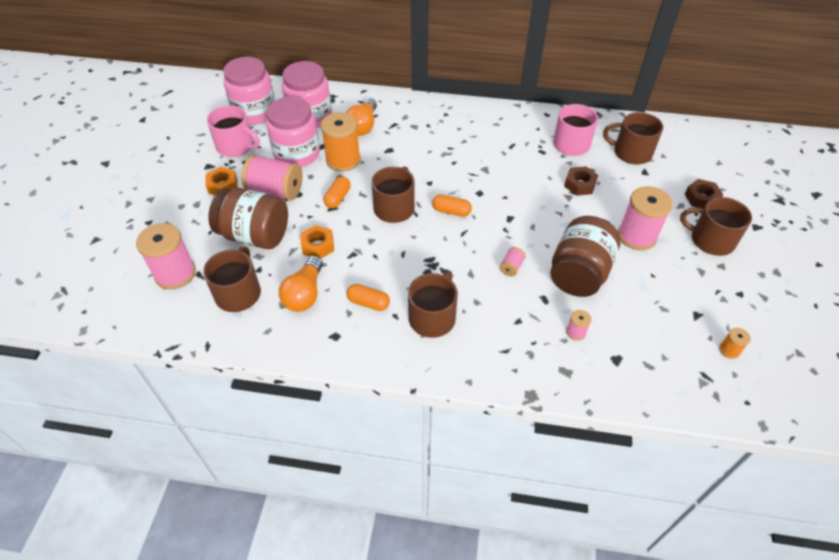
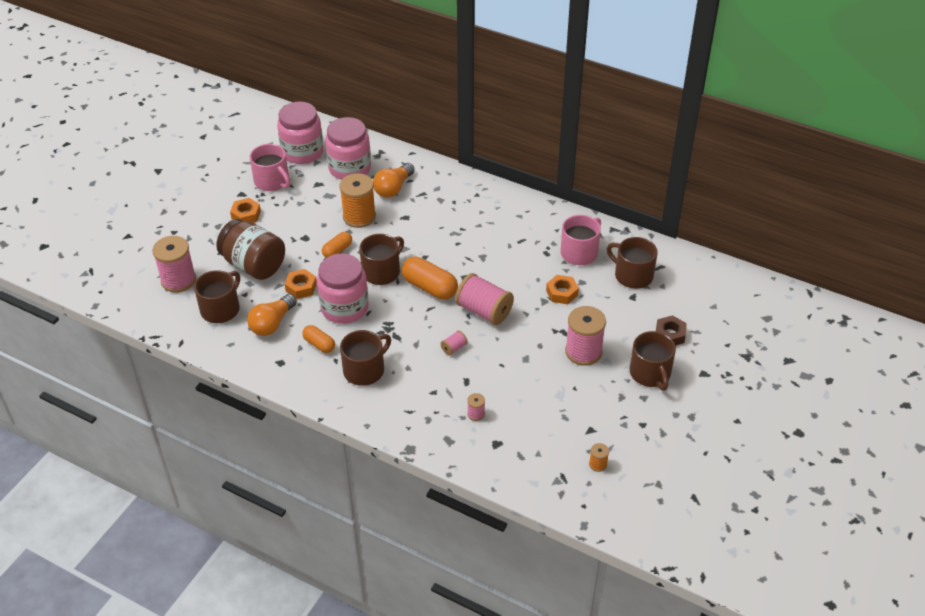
camera: 20 degrees right, 5 degrees down
(275, 190) = (288, 230): pink spool -> pink spool (484, 311)
(297, 154) = (321, 201): pink jar -> pink jar (344, 308)
(451, 211) = (429, 287): orange capsule -> orange capsule, size x1.69
(579, 184) = (562, 293): brown nut -> orange nut
(579, 273) = (509, 369): brown jar -> none
(711, 240) = (650, 373): brown mug -> brown mug turned 150 degrees counterclockwise

